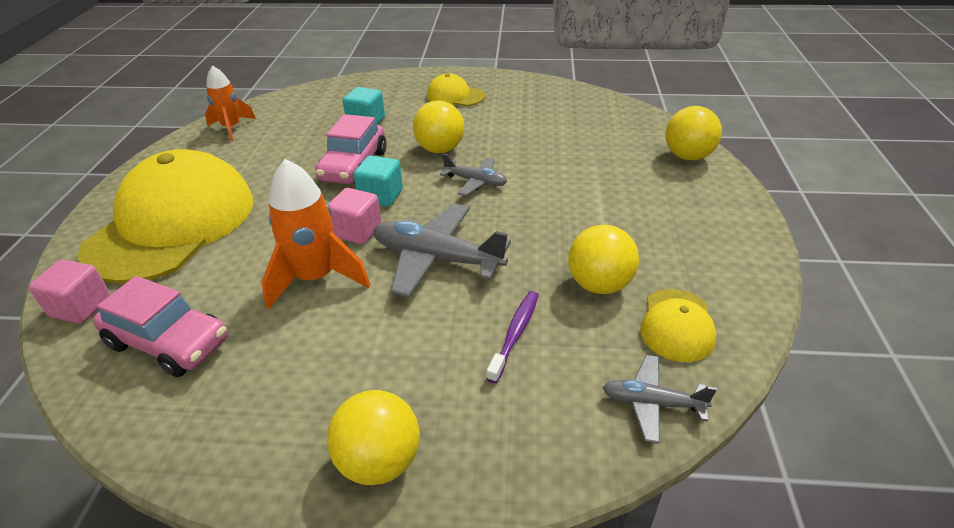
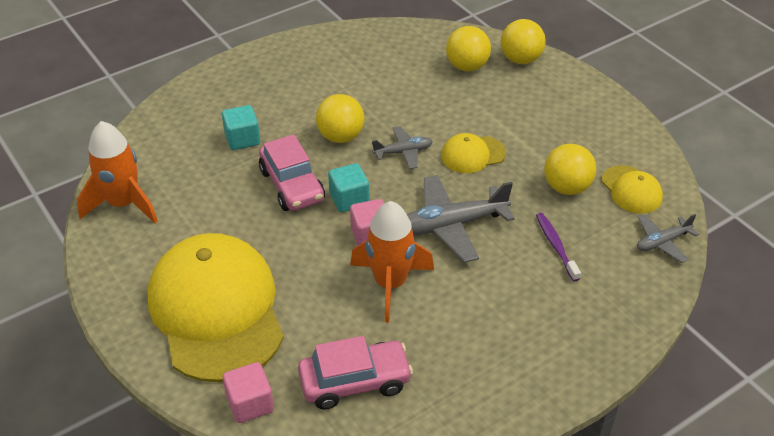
camera: 40 degrees left, 5 degrees up
(231, 128) = (123, 204): orange rocket -> orange rocket, size x1.53
(379, 461) = (570, 357): yellow ball -> yellow ball (467, 66)
(455, 96) = (285, 78): yellow cap -> yellow cap (472, 154)

